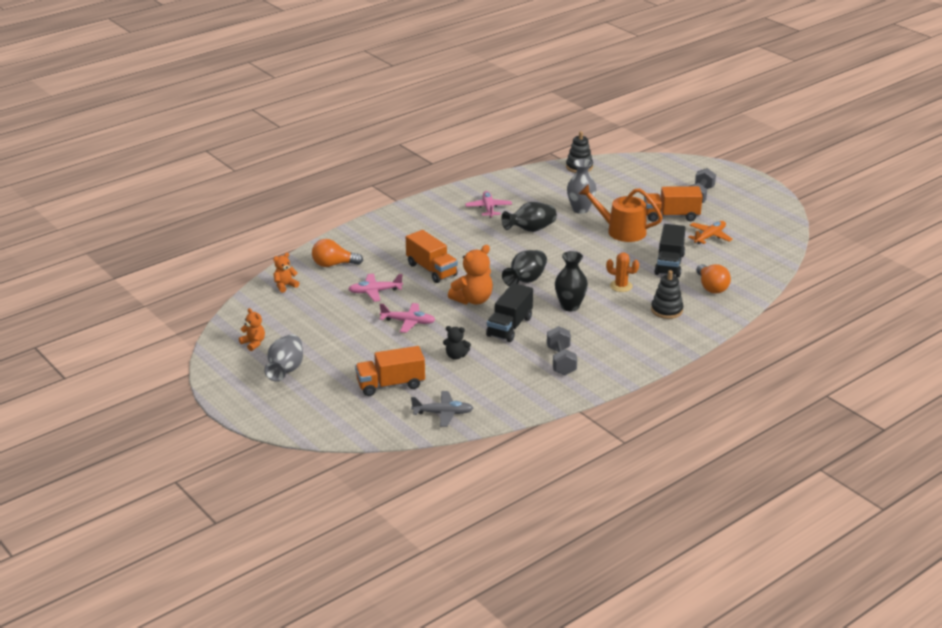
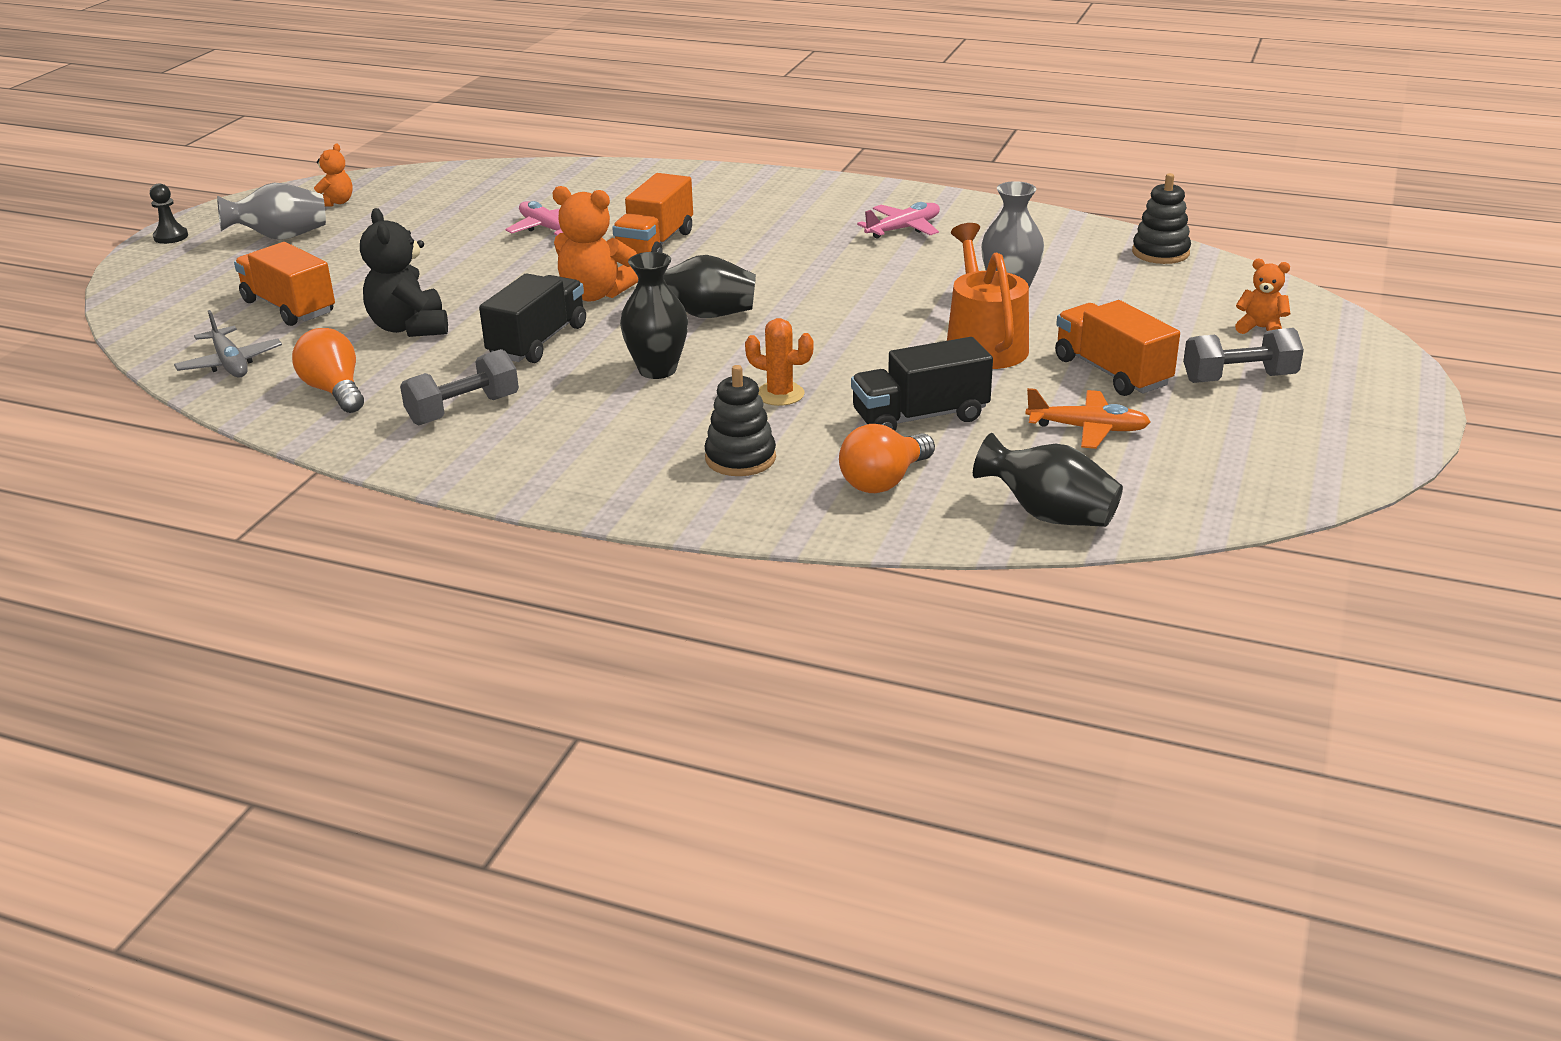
camera: 60 degrees right, 0 degrees up
(238, 405) = (171, 237): none -> black pawn
(285, 286) = (505, 178): orange teddy bear -> orange teddy bear (1260, 328)
(333, 264) = (595, 186): orange light bulb -> orange light bulb (334, 391)
(408, 322) = (481, 271): pink plane -> none
(456, 356) = (409, 328): black teddy bear -> black teddy bear, size x1.75
(509, 327) = (538, 341): black truck -> black truck turned 120 degrees clockwise
(530, 230) = (878, 274): black vase -> black vase (1048, 515)
(621, 286) = (780, 394): orange cactus -> orange cactus turned 60 degrees counterclockwise

